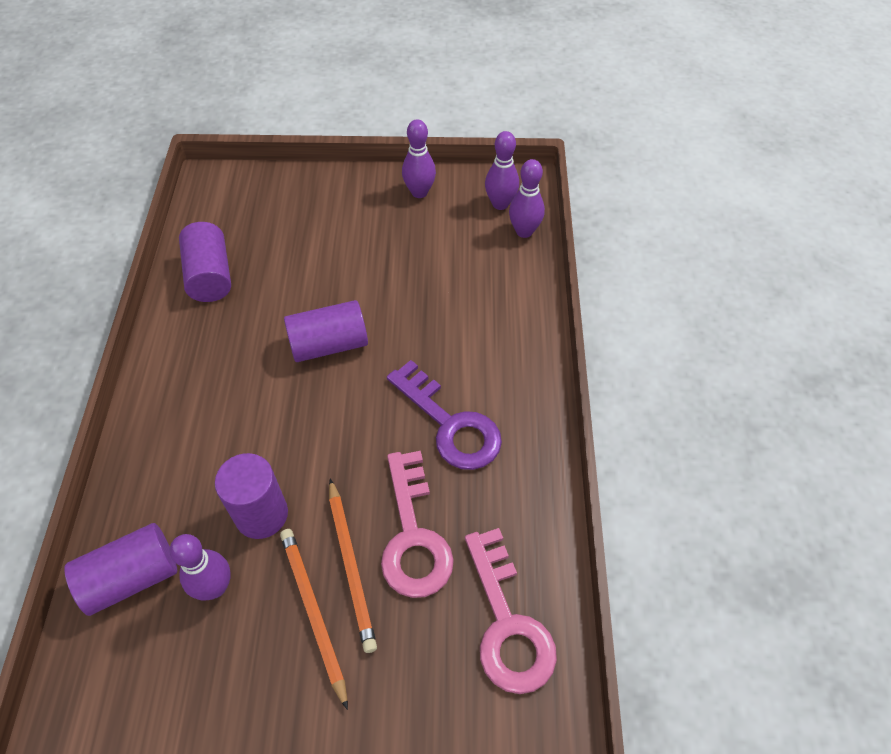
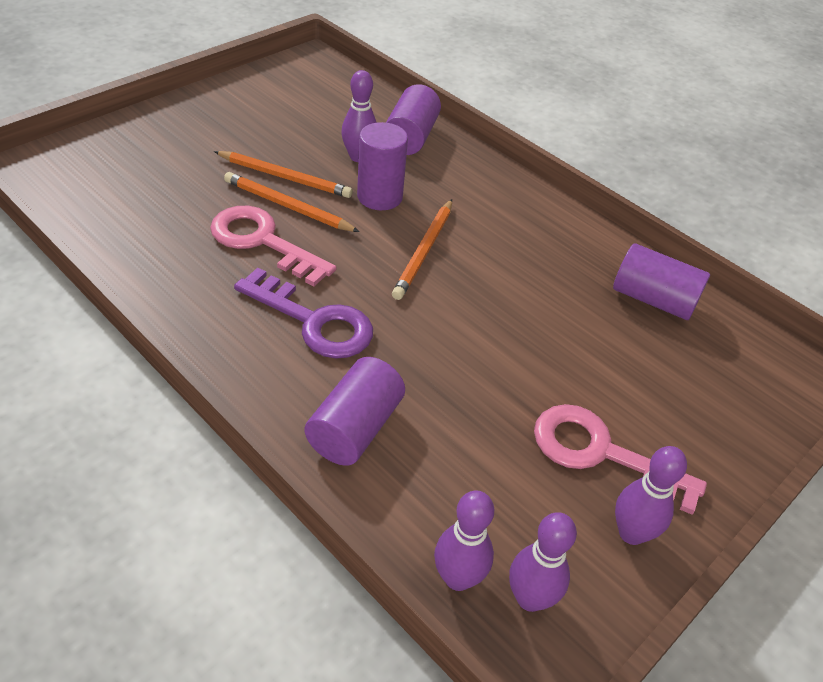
camera: 130 degrees right, 10 degrees down
(300, 426) = (424, 251): none -> orange pencil
(329, 344) = (485, 314): purple cylinder -> purple cylinder (355, 428)
(450, 424) = (313, 321): purple key -> purple key turned 150 degrees counterclockwise
(507, 623) = (146, 236): pink key -> pink key (601, 453)

